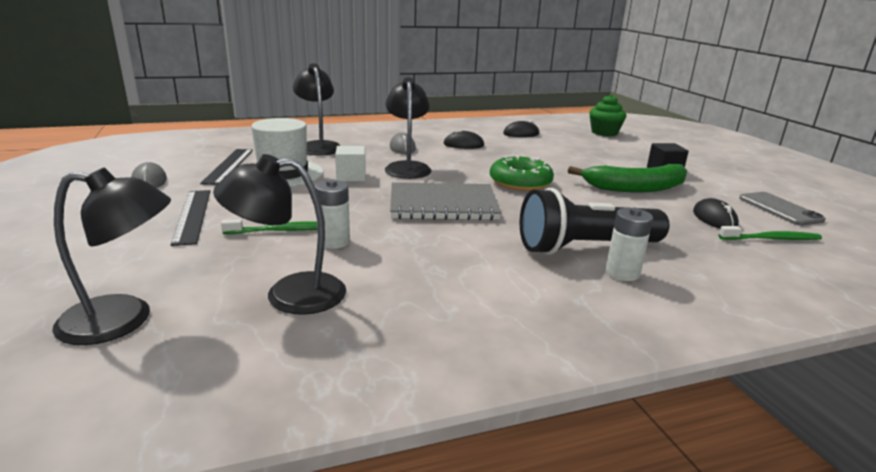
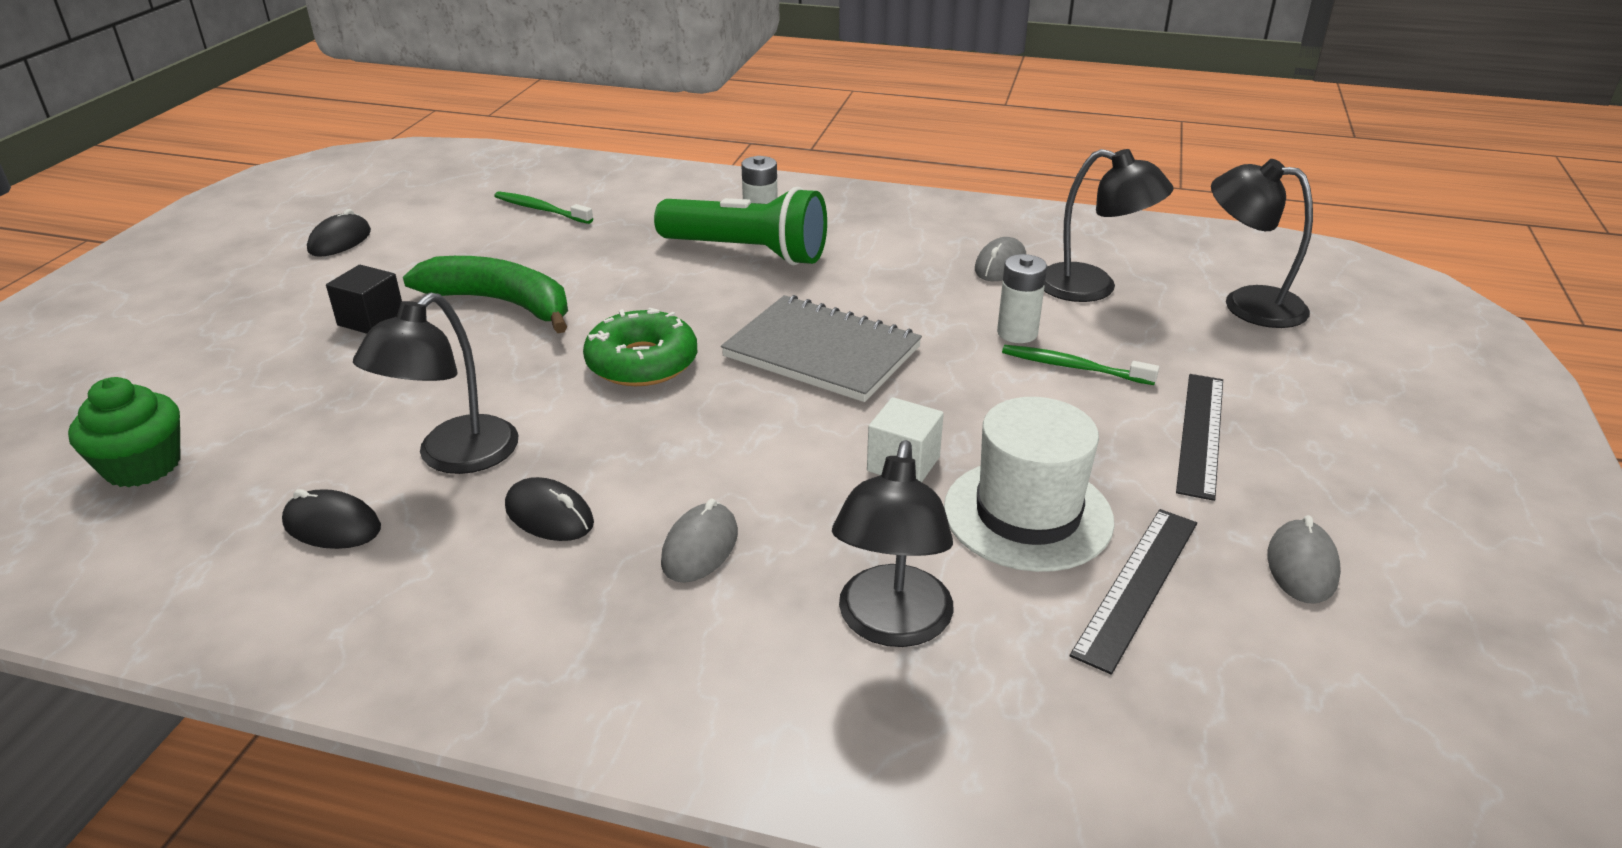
camera: 145 degrees left, 10 degrees up
(387, 293) = (1000, 265): none -> grey mouse
(407, 167) = (773, 462): black lamp -> black lamp (454, 457)
(585, 247) = (747, 252): black flashlight -> green flashlight
(714, 219) = (532, 240): black mouse -> black mouse (340, 241)
(779, 209) = (423, 229): grey phone -> none

